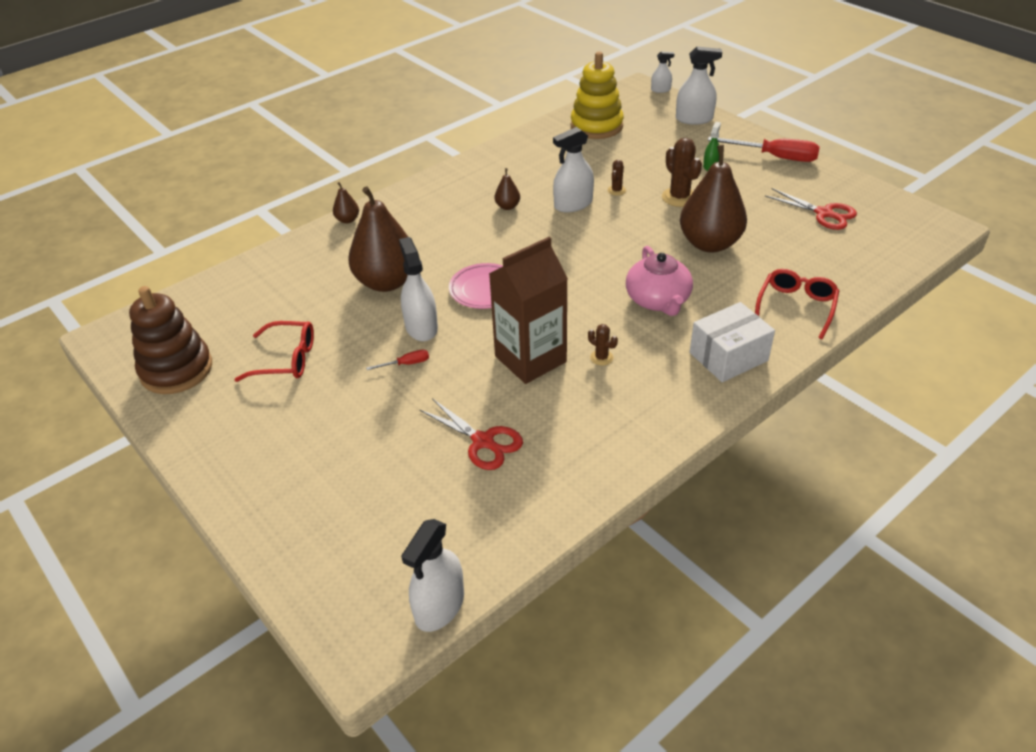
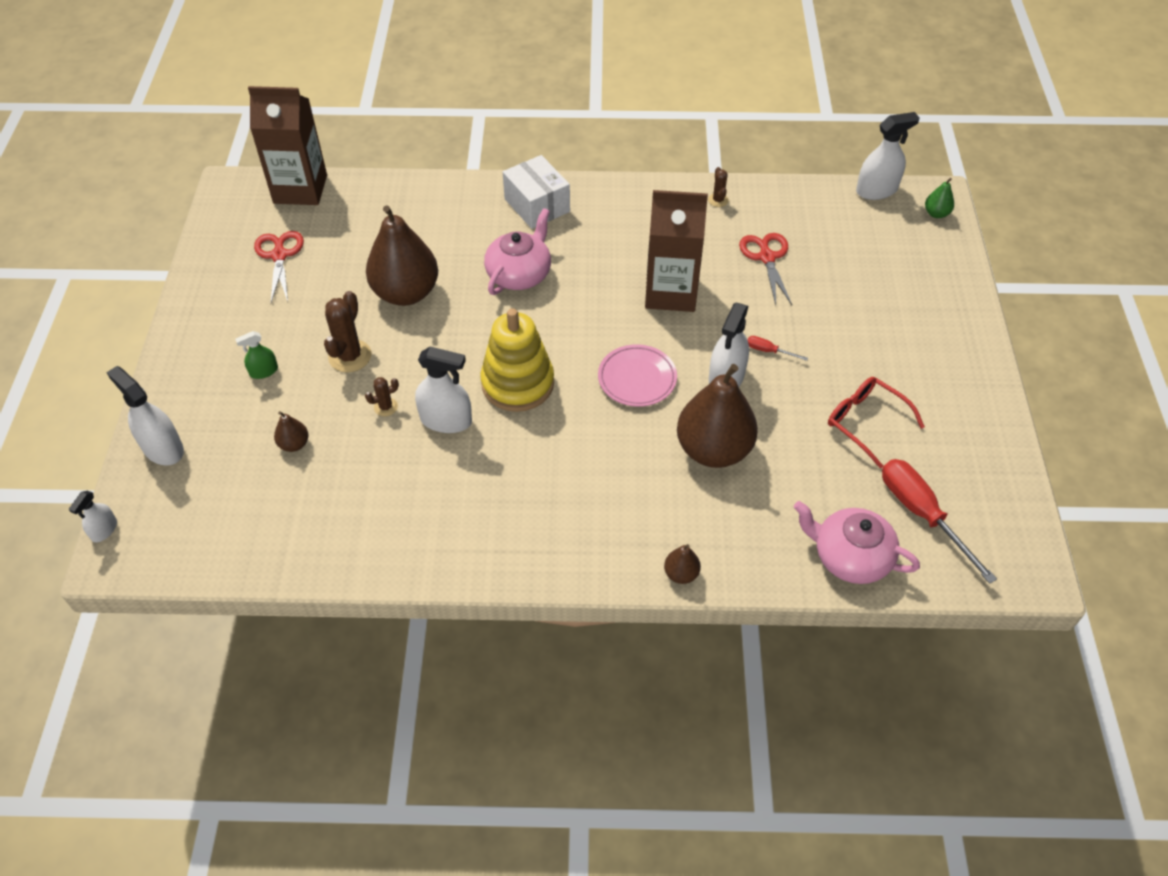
camera: 140 degrees left, 10 degrees up
(176, 369) = (972, 478): brown stacking toy -> none
(245, 279) = (850, 557): none -> pink teapot
(347, 620) = (936, 213): none -> green pear
(507, 206) = (506, 465): brown pear -> brown pear (294, 444)
(596, 126) = (262, 521): yellow stacking toy -> yellow stacking toy (517, 383)
(601, 357) = (620, 260): brown cactus -> brown cactus (718, 200)
(660, 90) = (104, 530): white spray bottle -> white spray bottle turned 105 degrees counterclockwise
(728, 356) = (537, 205): white box -> white box turned 45 degrees clockwise
(775, 157) = (198, 337): red screwdriver -> red screwdriver (921, 514)
(796, 307) = (438, 205): red glasses -> none
(902, 254) = (300, 189): none -> brown carton

